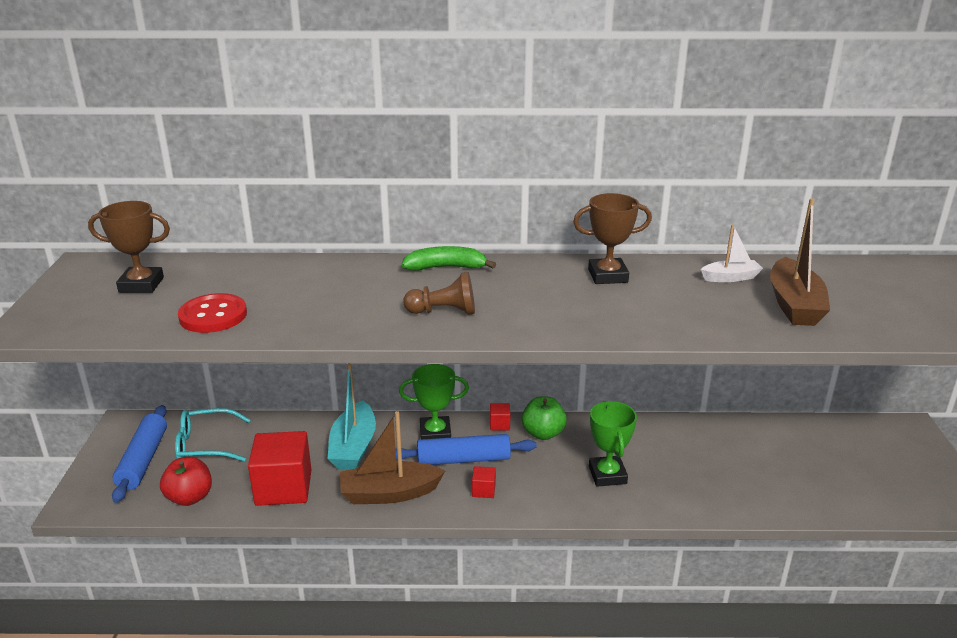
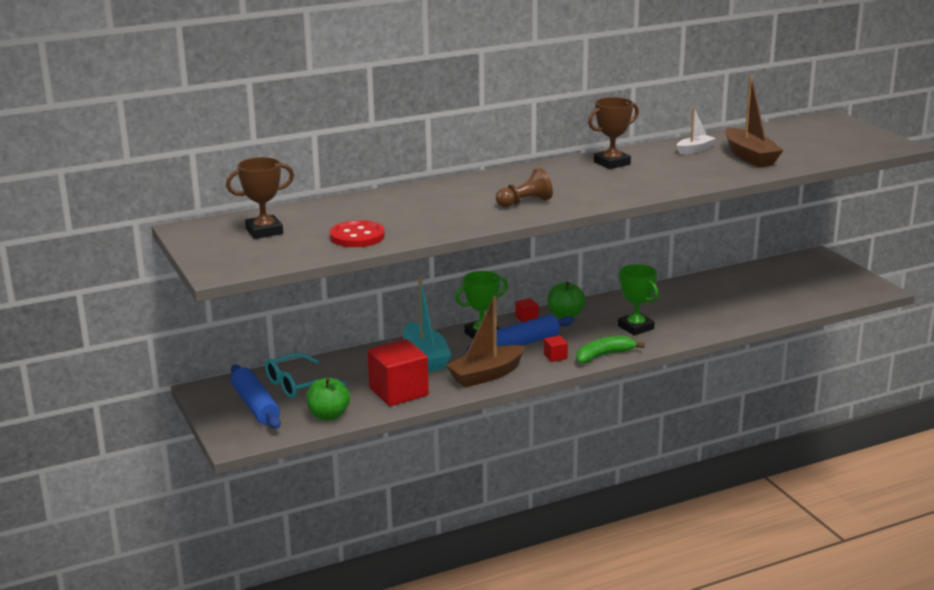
camera: 25 degrees left, 5 degrees down
(190, 497) = (328, 415): red apple -> green apple
(446, 267) = (489, 179): green banana -> green banana (604, 355)

